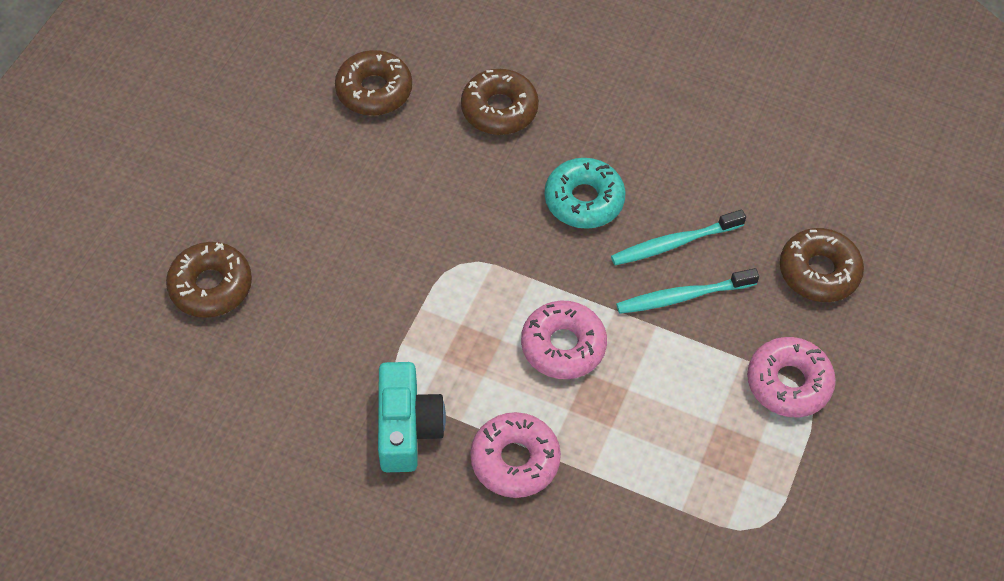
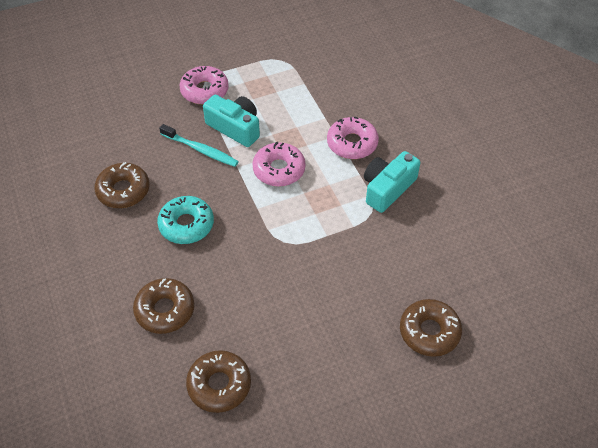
camera: 135 degrees left, 5 degrees down
(674, 243) = (173, 173): turquoise toothbrush -> none
(682, 360) = (235, 128): none -> turquoise camera
(819, 272) = (131, 117): brown donut -> brown donut (123, 190)

